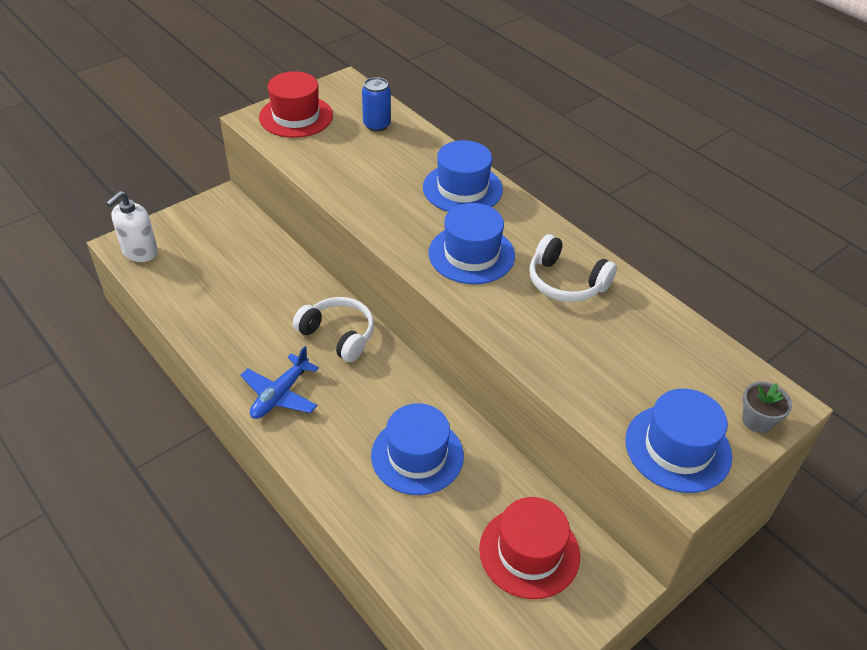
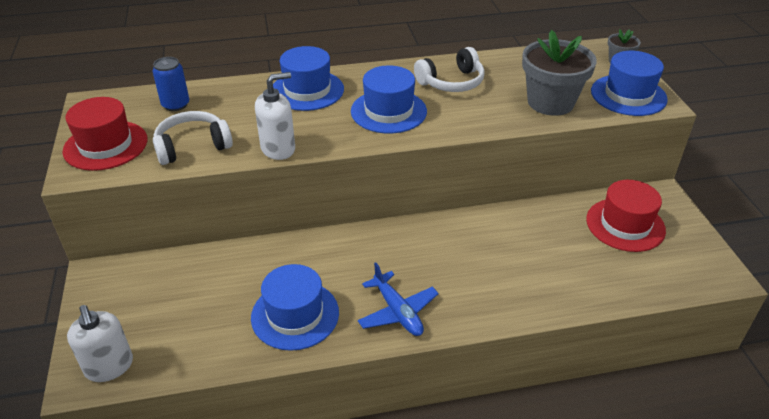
camera: 60 degrees left, 5 degrees down
(338, 335) = (353, 252): white headphones -> white headphones (192, 146)
(357, 207) = (278, 149): none -> white soap dispenser
(417, 455) = (512, 249): blue hat -> blue hat (295, 315)
(596, 376) = (550, 102): none -> grey flower pot

